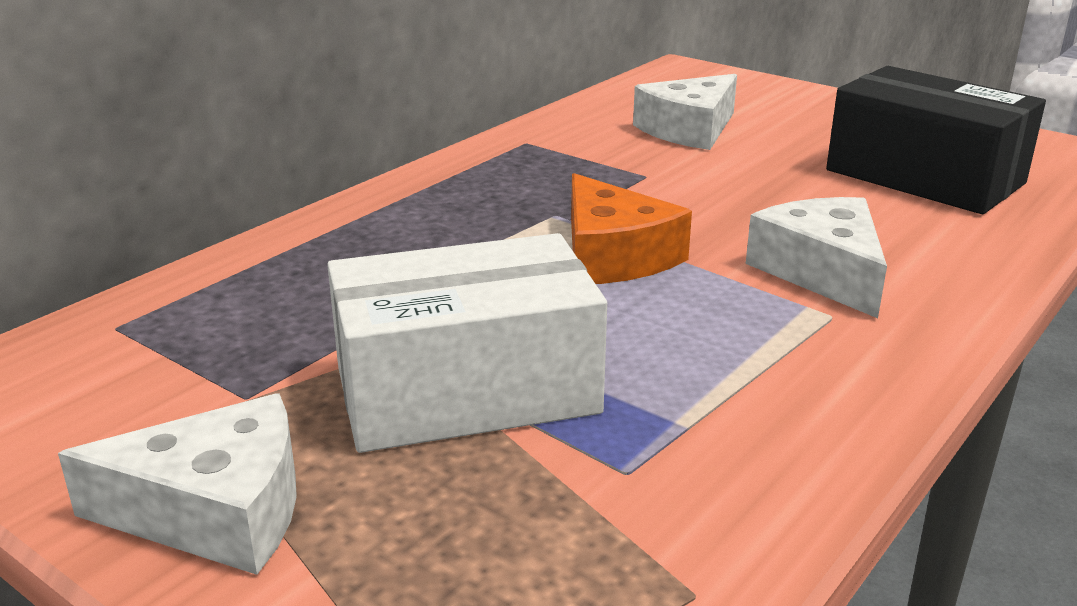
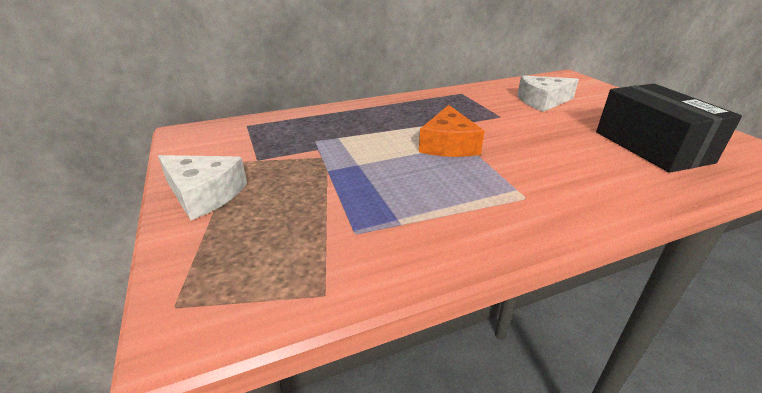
camera: 30 degrees right, 5 degrees up
(466, 391) = (330, 180): white box -> none
(822, 272) = (542, 176): white cheese -> none

